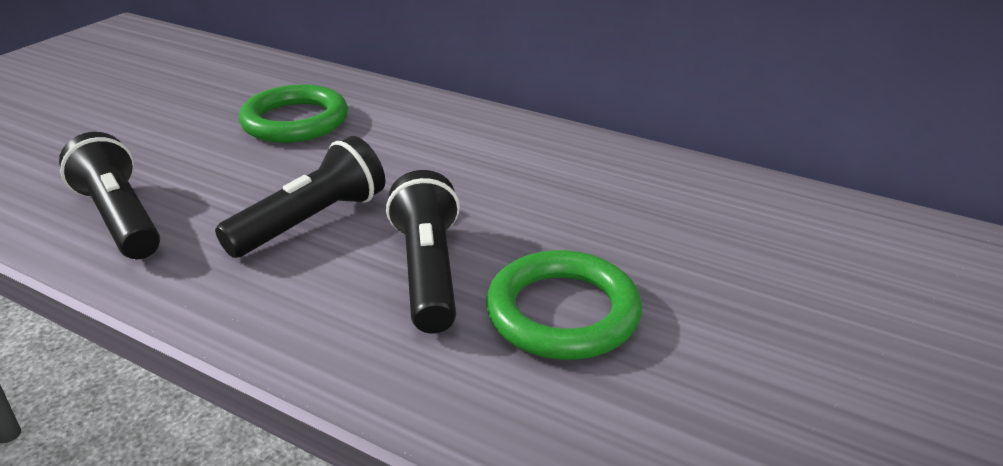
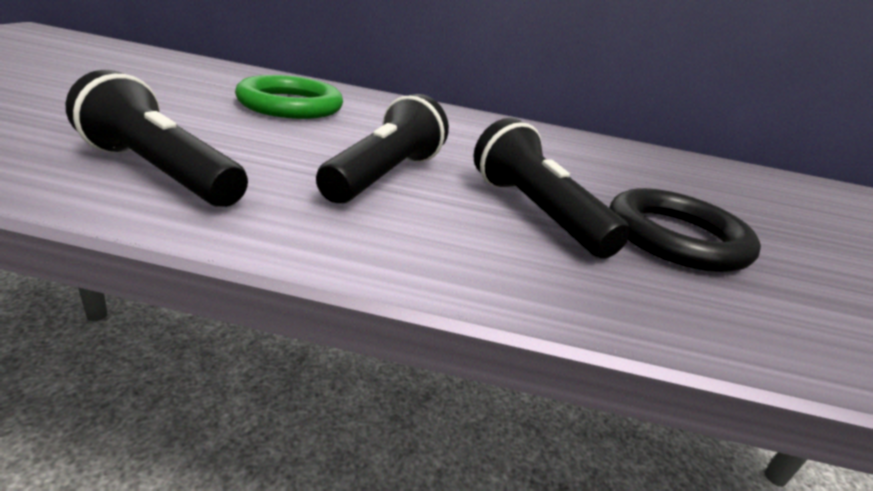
camera: 25 degrees left, 5 degrees down
(562, 312) = (676, 238): green ring -> black ring

